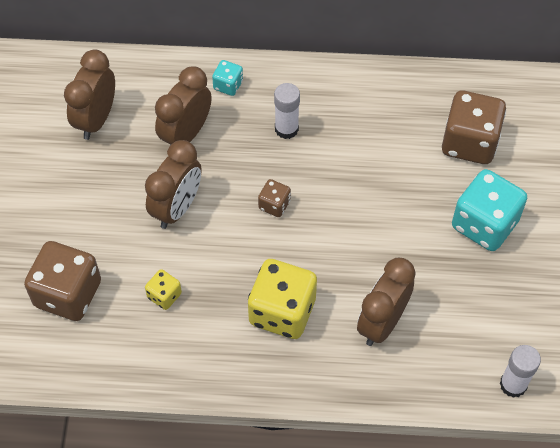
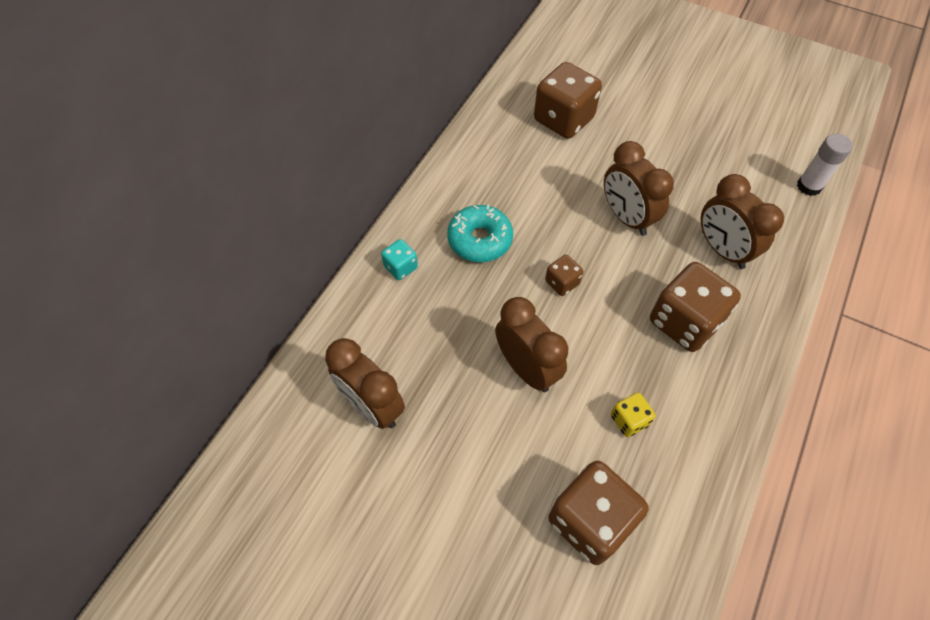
camera: 65 degrees left, 0 degrees up
(186, 134) = (439, 326): brown clock -> brown clock (626, 217)
(282, 311) = (684, 322): yellow dice -> brown dice
(286, 129) = (480, 240): white glue stick -> turquoise donut
(484, 224) = (649, 143): turquoise dice -> none

